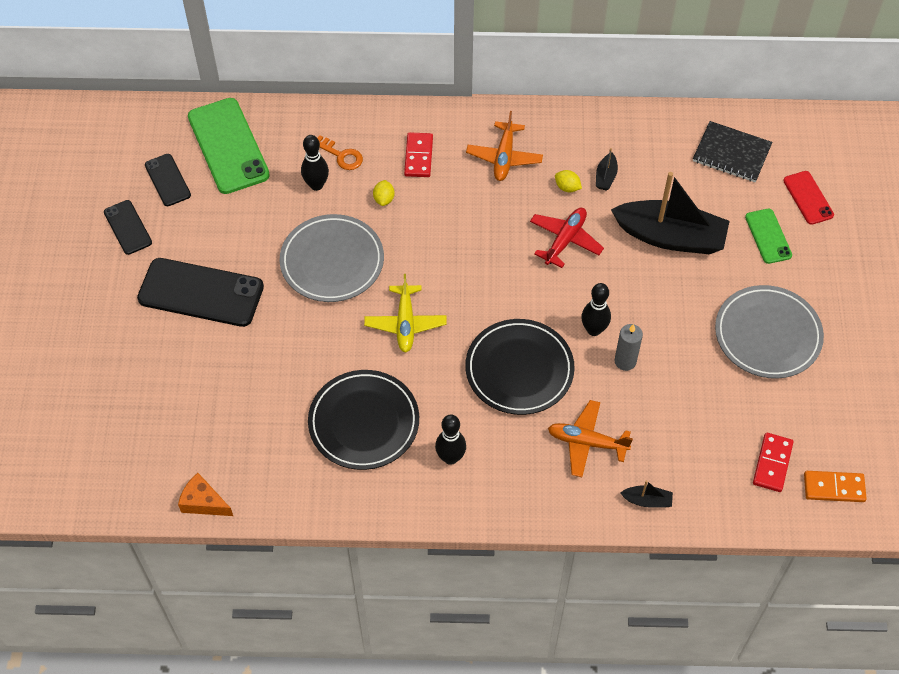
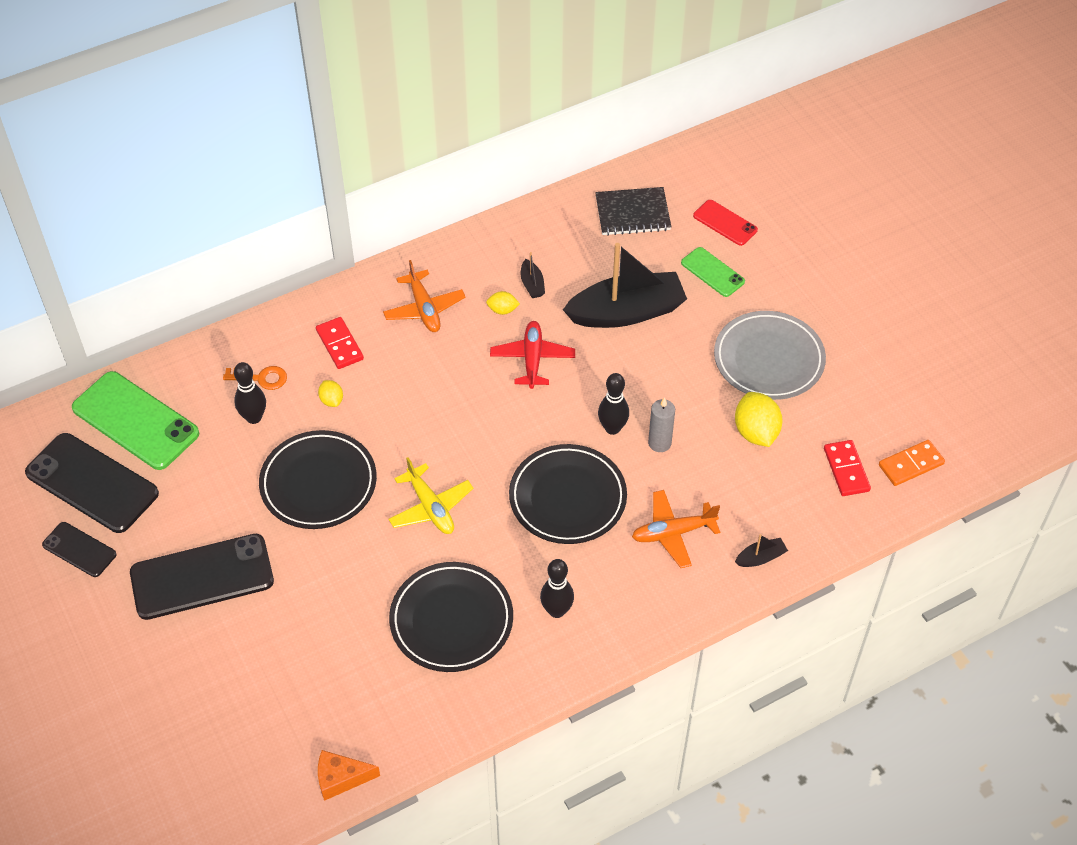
camera: 30 degrees left, 5 degrees down
(167, 180) = (92, 483): black phone -> black phone, size x1.87
(332, 261) = (318, 483): grey plate -> black plate
(714, 392) = (756, 432): none -> yellow lemon

